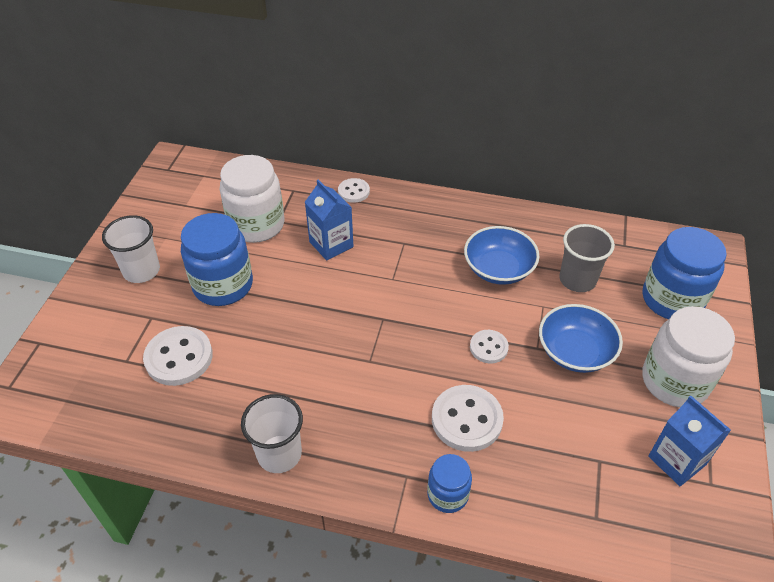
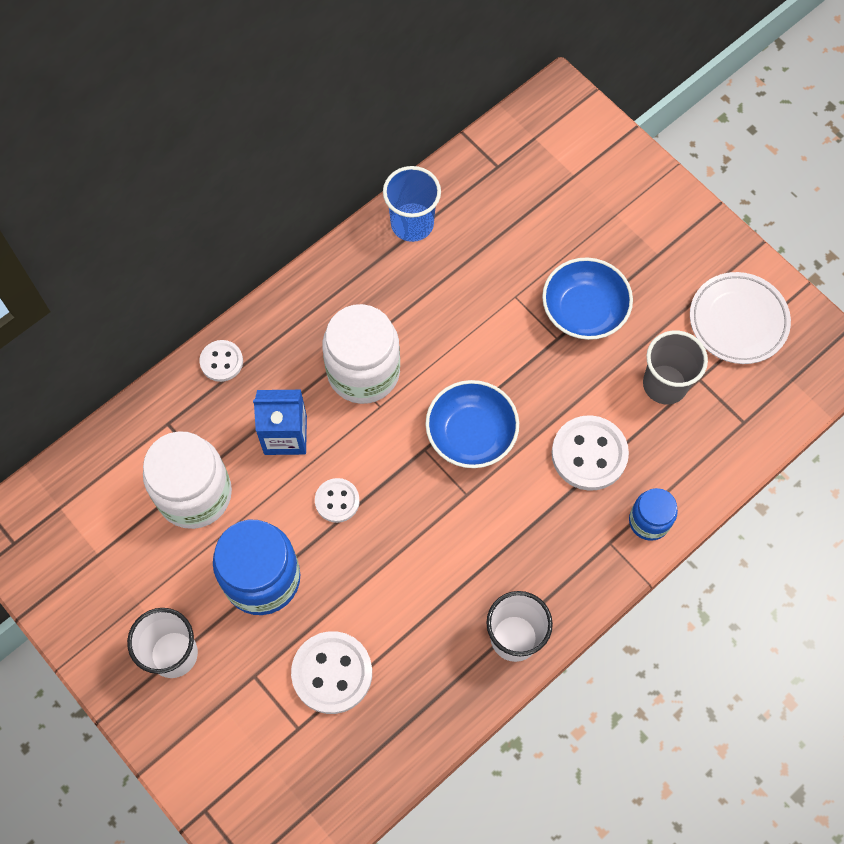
camera: 55 degrees left, 20 degrees up
(488, 347) = (527, 379): white button -> white button (337, 501)
(498, 269) = (441, 300): blue bowl -> blue bowl (471, 434)
(535, 226) = (412, 224): none -> blue cup
(577, 280) = (507, 242): grey cup -> grey cup (665, 384)
(672, 299) = (588, 183): blue jar -> none
(674, 381) = (669, 257): white jar -> white jar (363, 372)
(677, 460) = (738, 321): blue carton -> white plate

